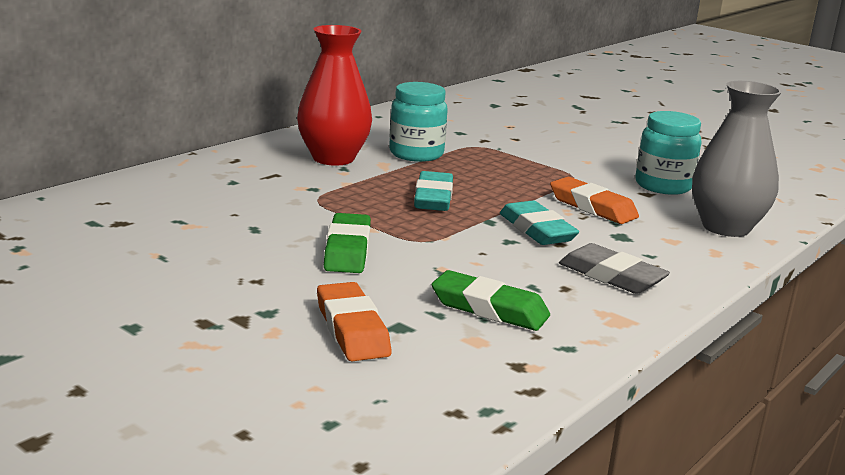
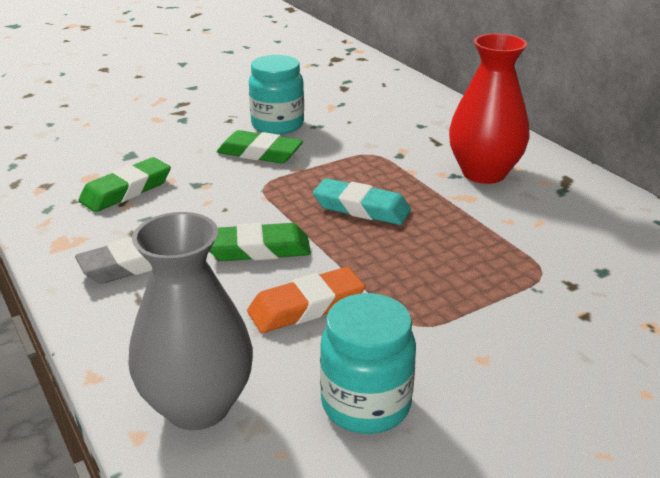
camera: 110 degrees right, 10 degrees up
(352, 329) = (139, 140): orange eraser -> none
(416, 154) = (502, 222): turquoise jar -> turquoise jar (277, 125)
(536, 230) = (258, 249): turquoise eraser -> green eraser

